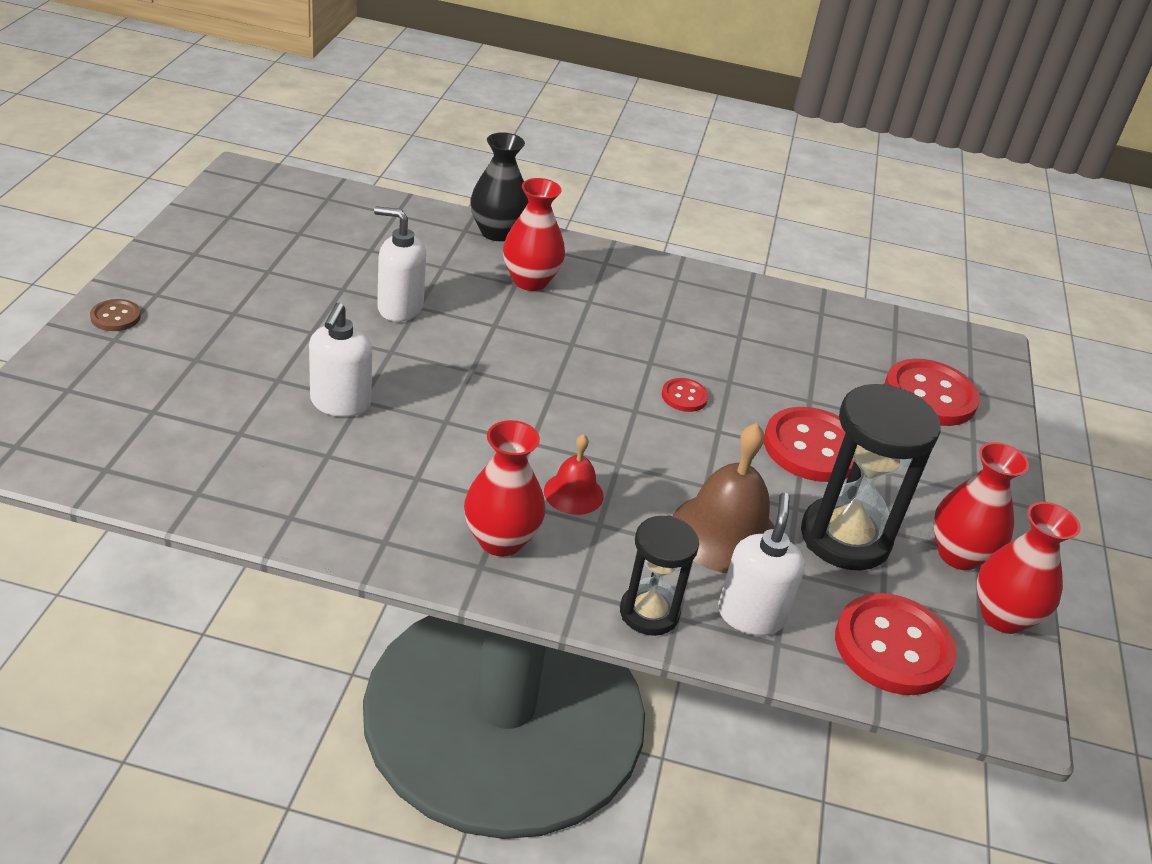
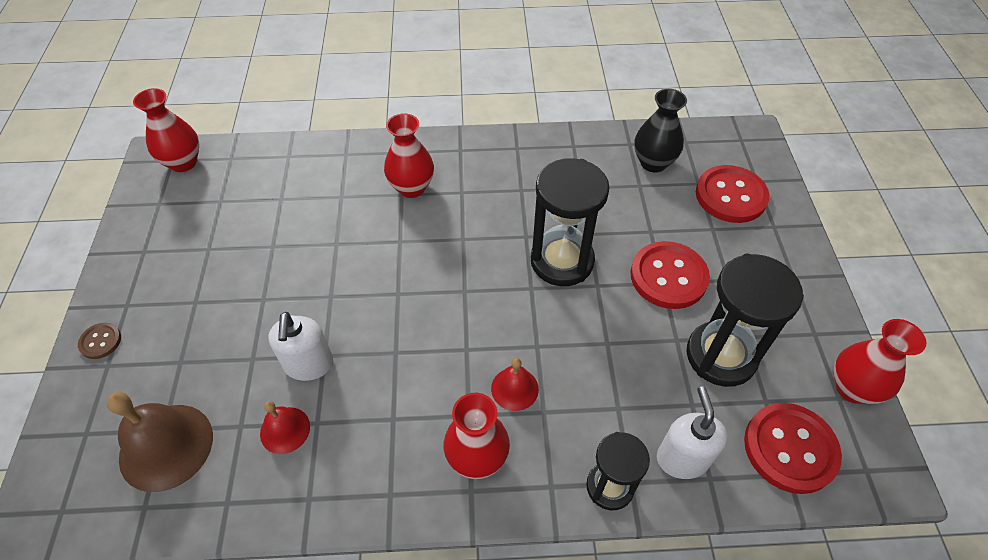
camera: 10 degrees left, 15 degrees up
(288, 451) = (285, 430): none -> red bell
(399, 308) = (322, 250): white soap dispenser -> none
(497, 232) = (371, 148): black vase -> black vase (653, 163)
(684, 396) = (562, 261): red button -> black hourglass
(725, 533) = (636, 384): brown bell -> brown bell (166, 446)
(958, 555) = (803, 341): red vase -> red vase (183, 162)

